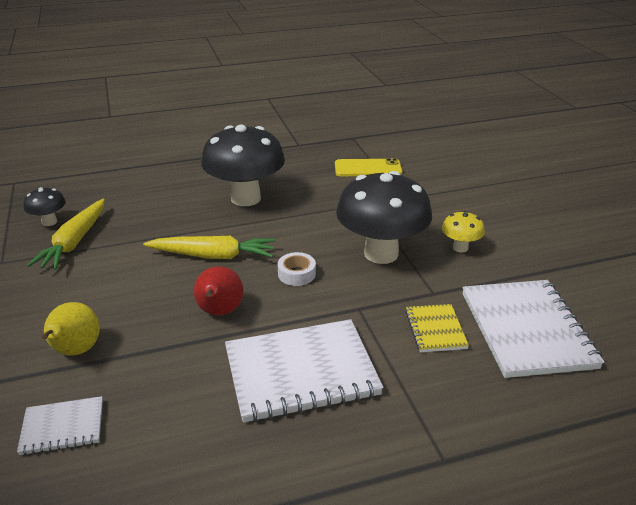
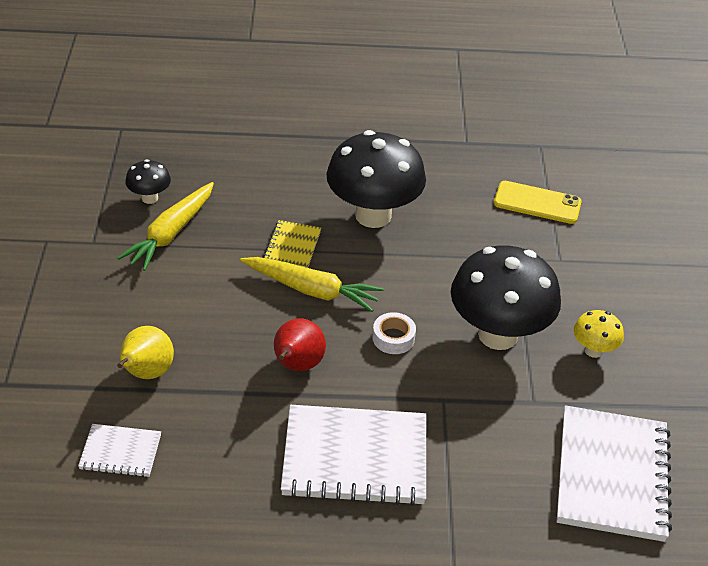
camera: 15 degrees right, 10 degrees up
(435, 329) = (513, 447): yellow notebook -> yellow notebook (292, 246)

